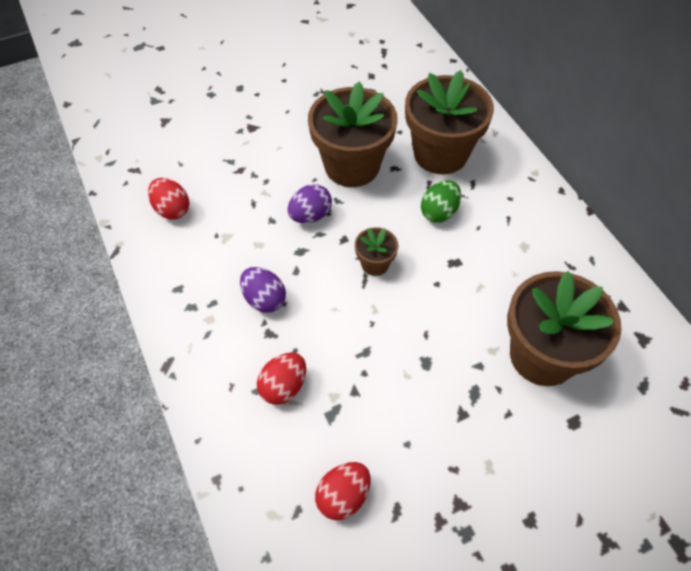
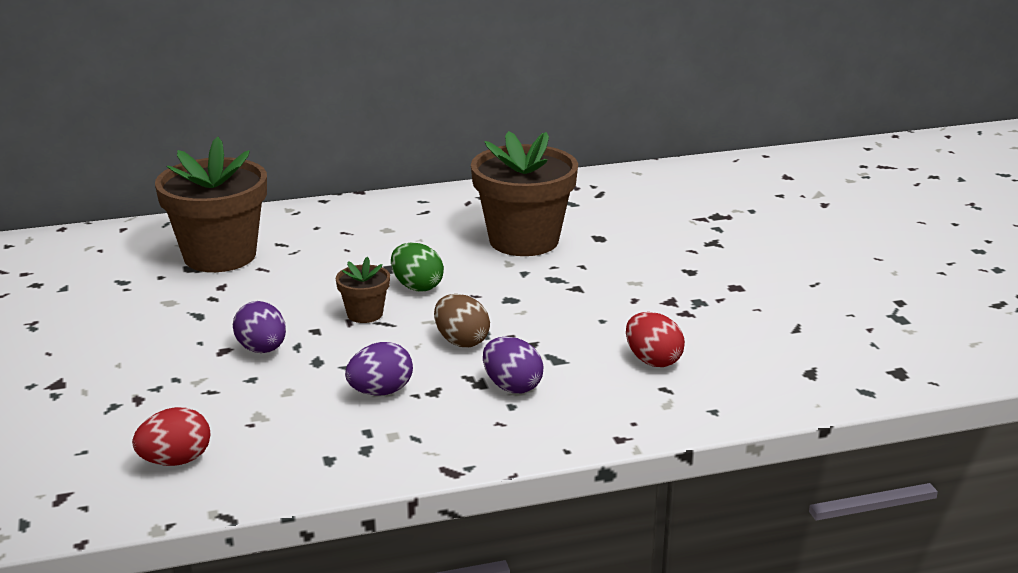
camera: 80 degrees left, 30 degrees down
(283, 386) = (512, 386): red egg -> purple egg
(346, 338) = (461, 341): none -> brown egg
(352, 166) = (196, 314): brown flower pot -> none
(439, 212) = (311, 268): green egg -> green egg (417, 286)

